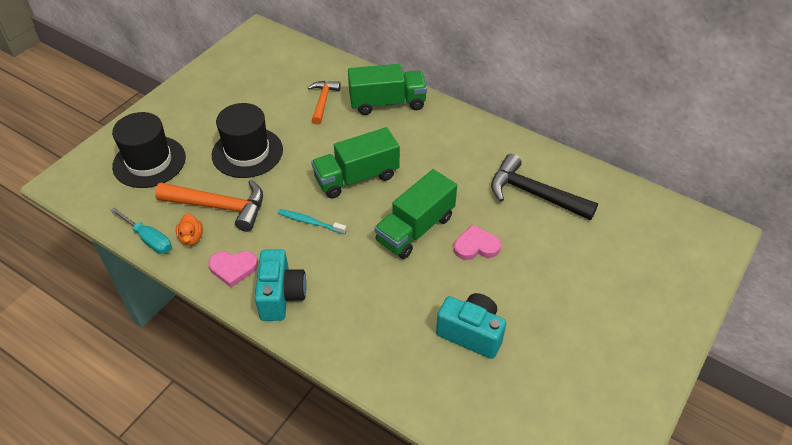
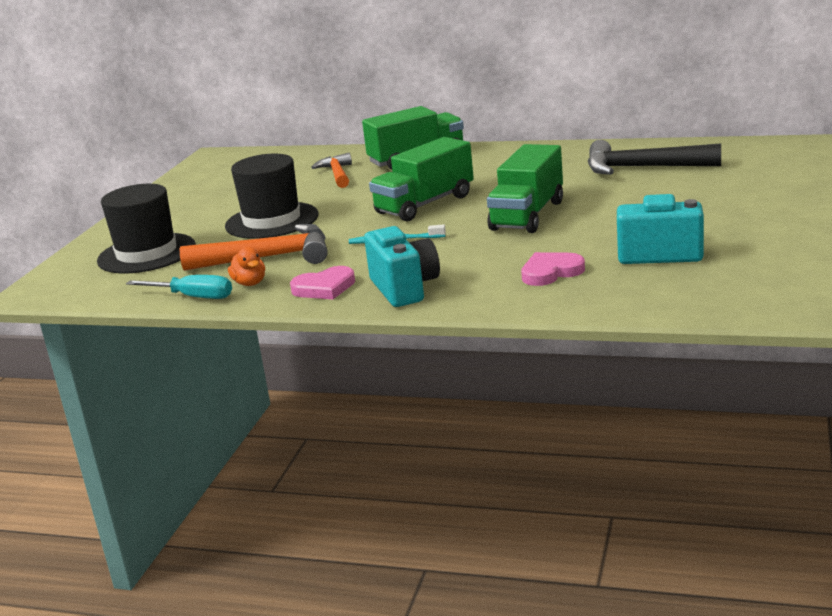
camera: 15 degrees left, 25 degrees down
(476, 246) = (609, 208): pink heart -> pink heart (551, 272)

